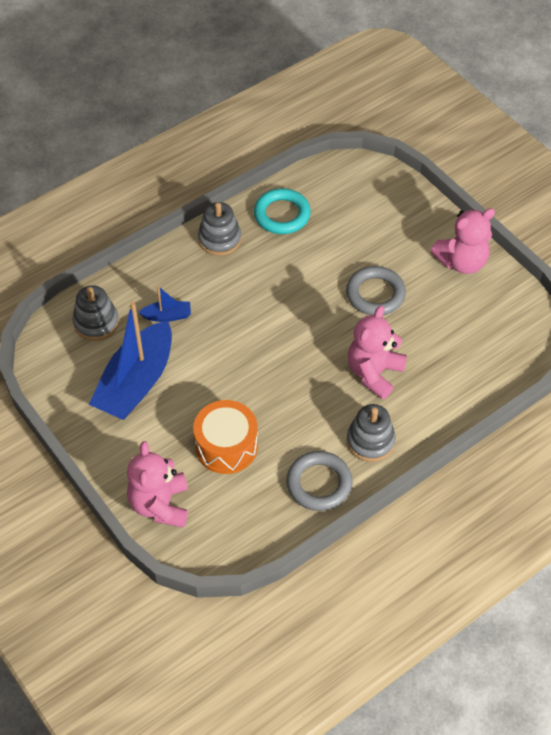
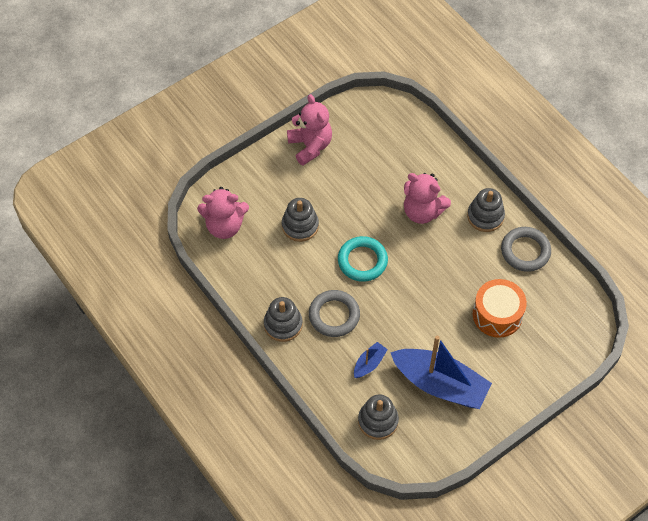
camera: 90 degrees left, 5 degrees up
(160, 505) = (554, 360): pink teddy bear -> pink teddy bear (224, 226)
(167, 316) = (369, 363): blue boat -> blue boat turned 45 degrees clockwise
(282, 215) = (255, 275): turquoise ring -> turquoise ring (362, 261)
(348, 253) = (300, 226): none -> grey stacking toy
(375, 294) = (344, 207): grey ring -> grey ring (334, 315)

